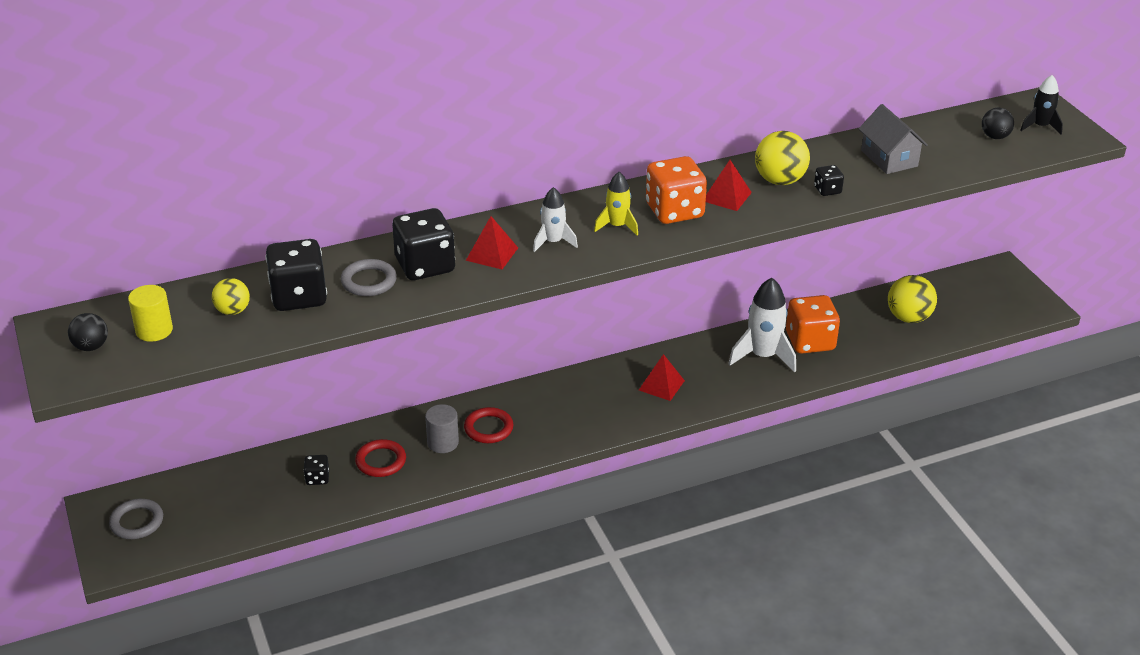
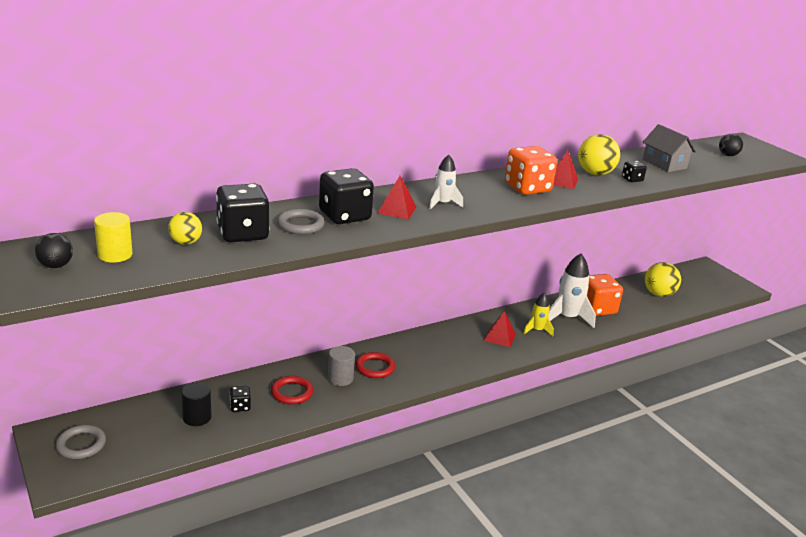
camera: 10 degrees left, 10 degrees down
(266, 491) = (197, 417): none -> black cylinder
(617, 226) = (488, 195): yellow rocket -> yellow rocket (537, 330)
(1040, 126) = (753, 151): black rocket -> none

